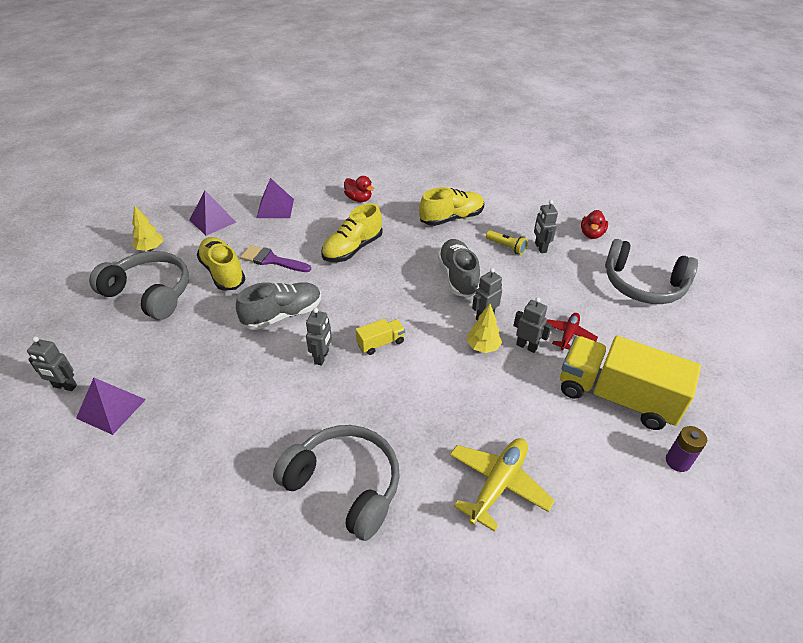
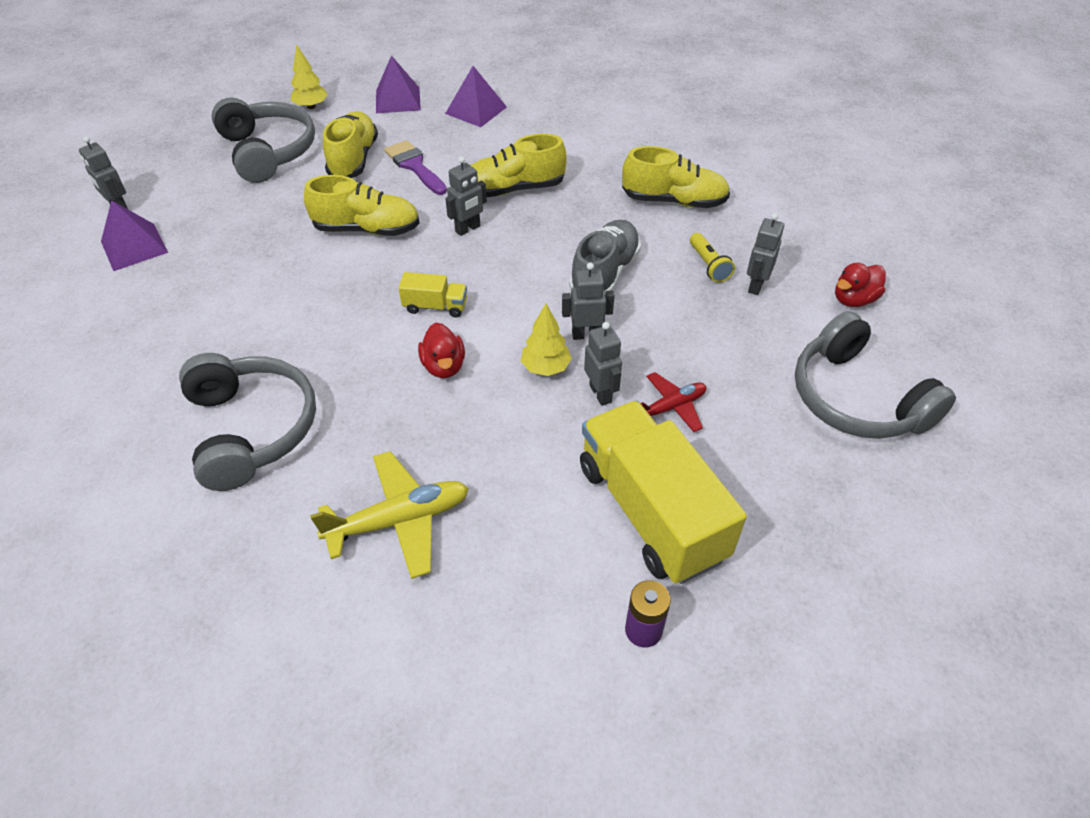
camera: 35 degrees right, 5 degrees up
(282, 315) = (367, 229): grey shoe -> yellow shoe
(322, 357) = (360, 291): grey robot -> grey robot (468, 229)
(358, 199) = (581, 134): red duck -> red duck (444, 366)

